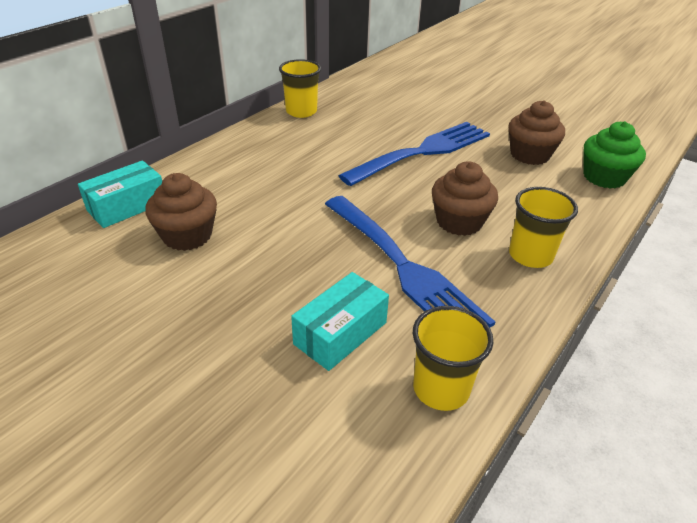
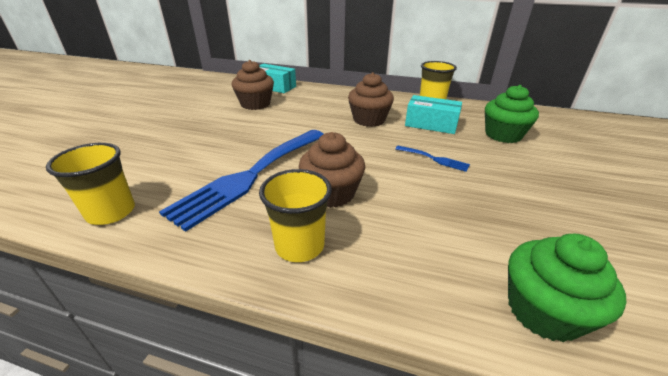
camera: 70 degrees right, 5 degrees down
(340, 333) = (172, 163): turquoise box -> turquoise box (431, 124)
(398, 105) = (503, 135): none -> green cupcake
(423, 152) = (434, 159): blue fork -> blue fork, size x0.41
(529, 155) = (514, 227): brown cupcake -> brown cupcake (369, 120)

